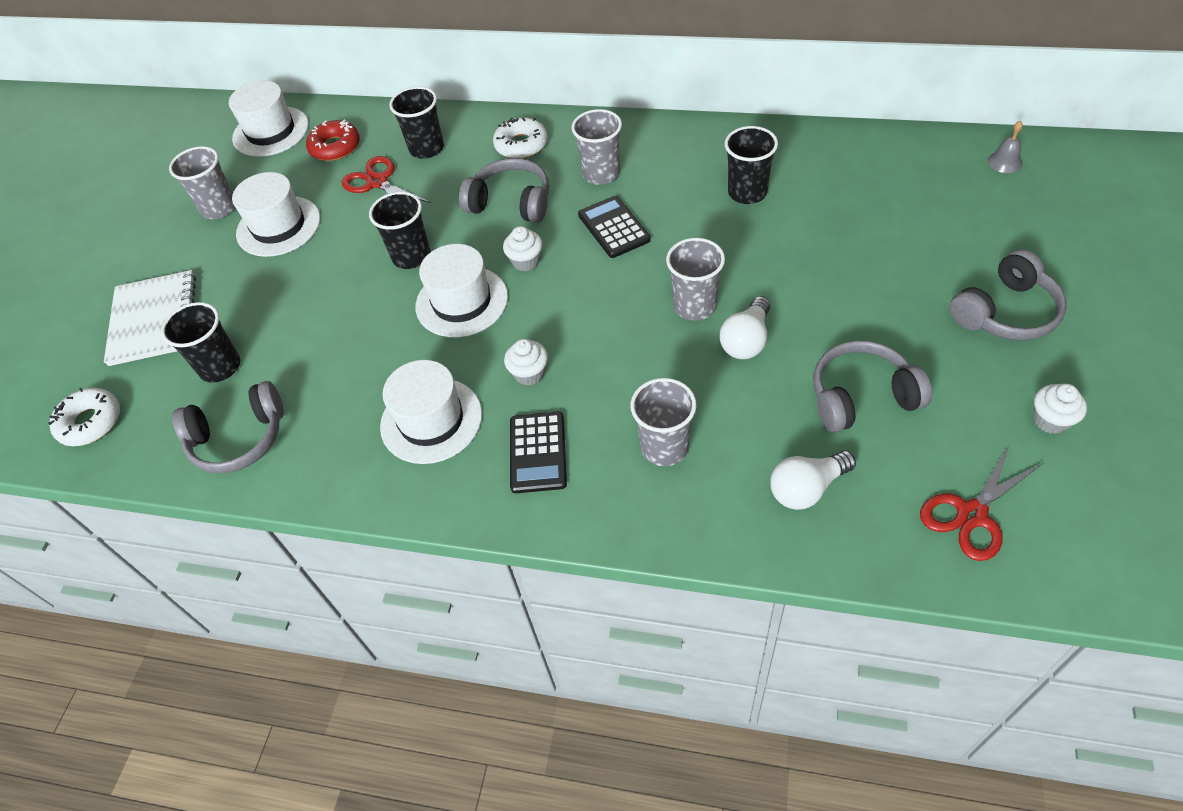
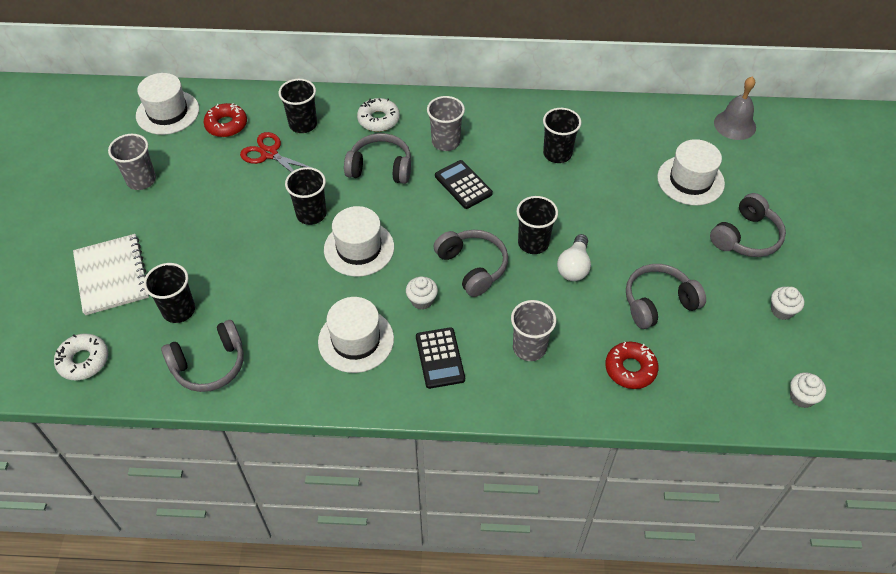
camera: 15 degrees left, 0 degrees up
(278, 226) = (196, 194): white hat -> white hat (690, 180)
(526, 261) = (401, 214): white cupcake -> white cupcake (801, 397)
(606, 333) = (472, 267): none -> grey headphones
(694, 306) = (533, 243): grey cup -> black cup
(806, 488) = (630, 369): white light bulb -> red donut
(971, 514) = (738, 377): red scissors -> none
(1005, 162) = (734, 125): grey bell -> grey bell, size x1.77

